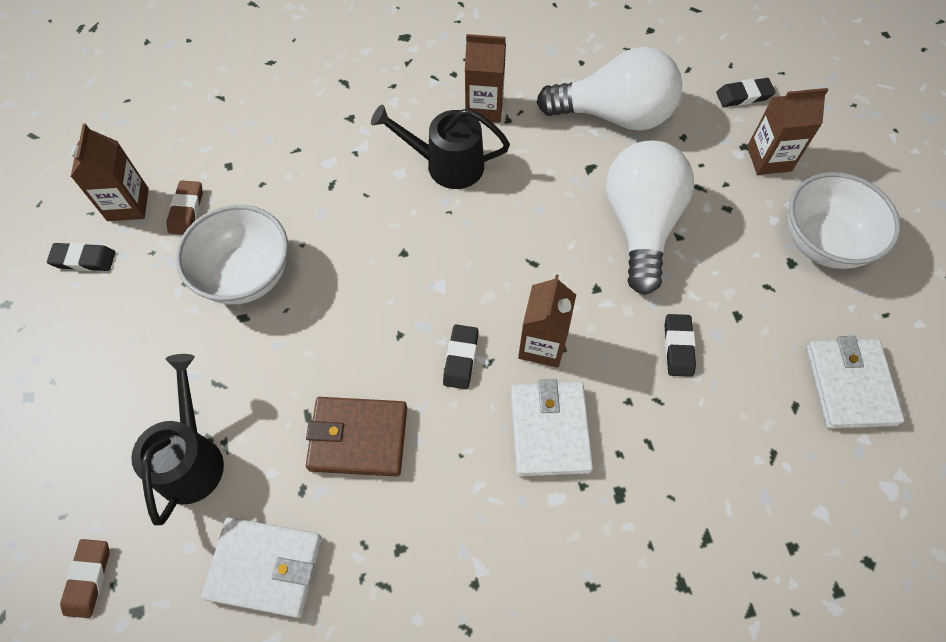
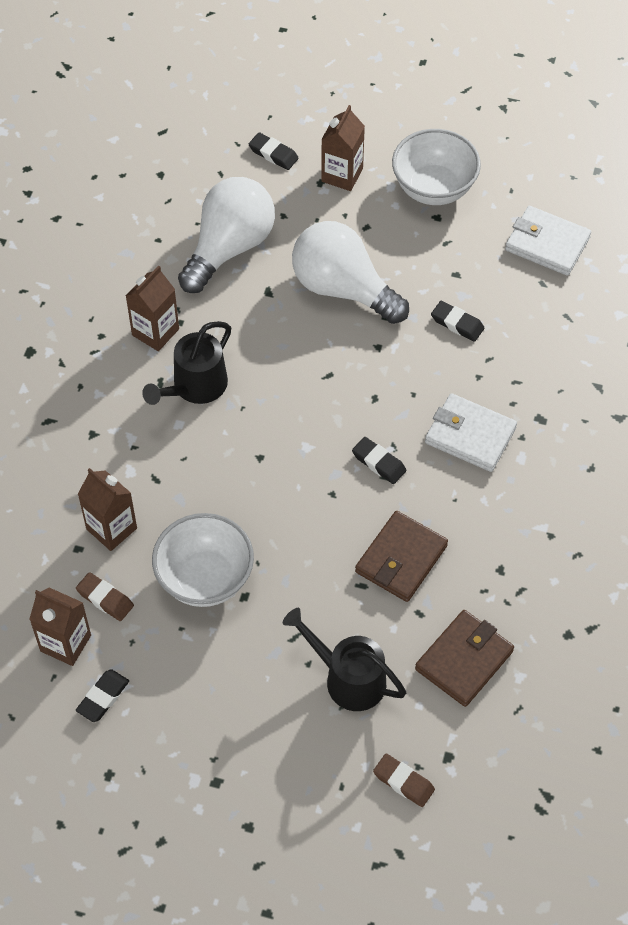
camera: 60 degrees left, 5 degrees down
(265, 568) = (464, 660): white wallet -> brown wallet
(542, 345) = (401, 405): brown carton -> brown carton (111, 529)
(744, 95) = (273, 154): black eraser -> black eraser turned 75 degrees counterclockwise

